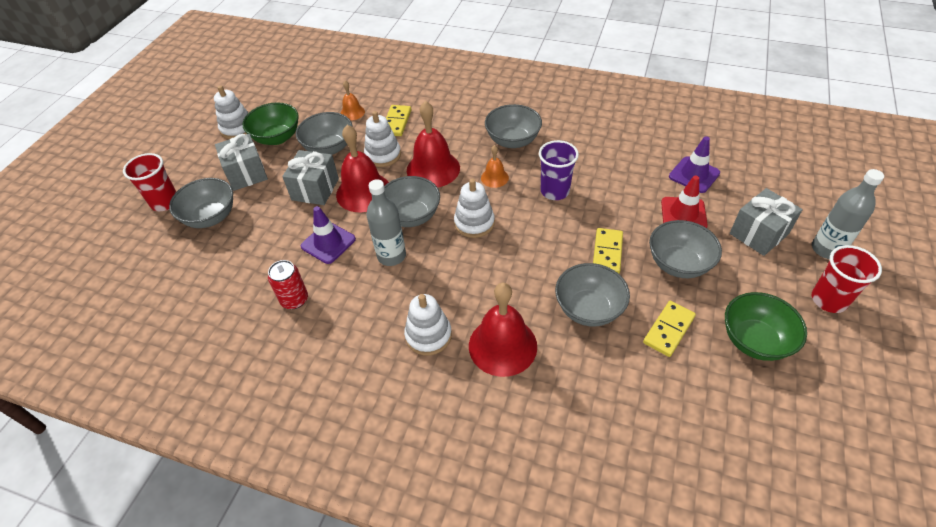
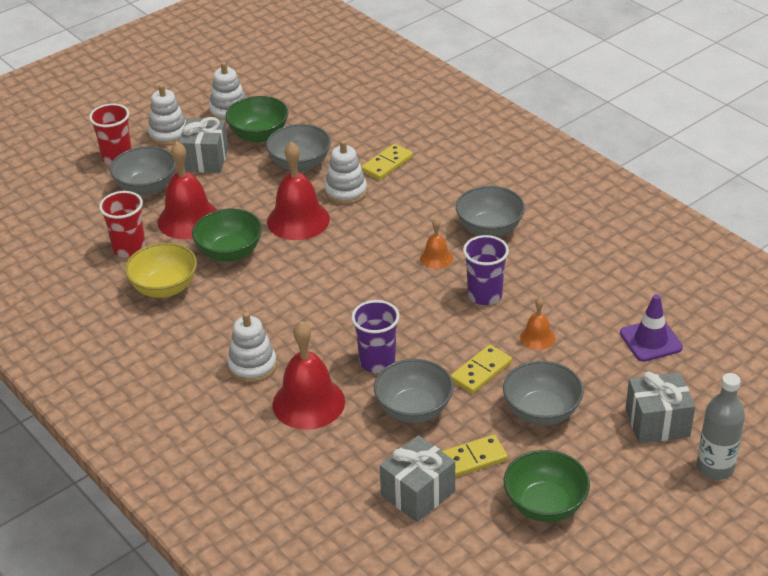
camera: 30 degrees right, 10 degrees down
(294, 300) = (164, 288): red can -> yellow bowl
(315, 189) = (256, 199): grey gift -> grey gift (418, 493)
(328, 243) = (230, 252): purple traffic cone -> green bowl
(352, 112) = (351, 137): orange bell -> orange bell (537, 337)
(391, 256) = (276, 288): grey bottle -> none
(411, 216) = (324, 260): grey bowl -> none
(433, 169) = (383, 225): red bell -> red bell (188, 219)
(474, 223) = (377, 291): white stacking toy -> white stacking toy (169, 134)
(525, 282) = (377, 362): none -> purple cup
(683, 214) = (597, 371): red traffic cone -> none
(828, 300) = (661, 509): red cup -> red cup (129, 248)

